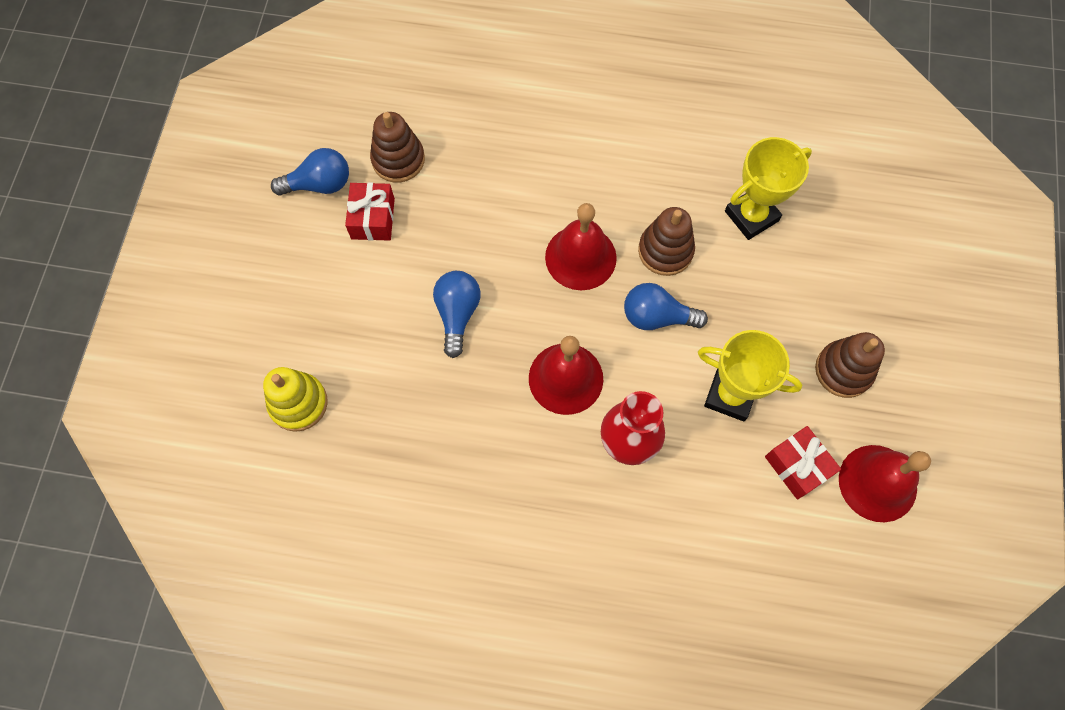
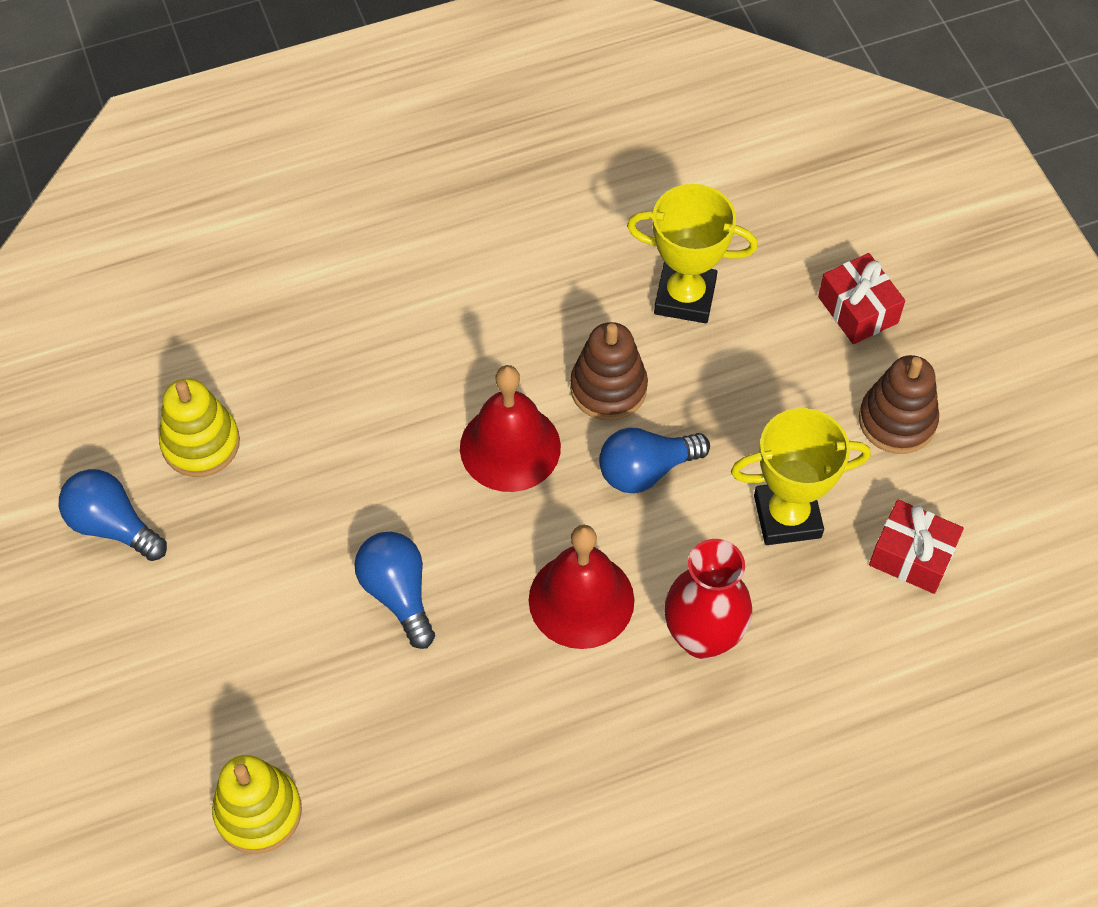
camera: 30 degrees left, 10 degrees down
(319, 184) = (113, 525): blue light bulb -> blue light bulb turned 105 degrees counterclockwise
(373, 218) = (213, 533): red gift -> red gift (858, 310)
(398, 159) = (201, 443): brown stacking toy -> yellow stacking toy
(751, 216) = (685, 297): yellow trophy -> yellow trophy turned 75 degrees clockwise
(877, 483) = (1010, 527): red bell -> none

